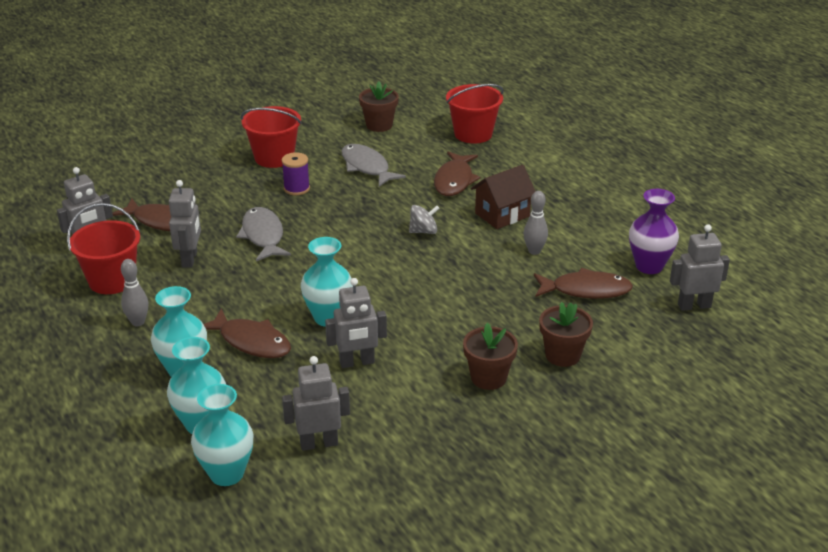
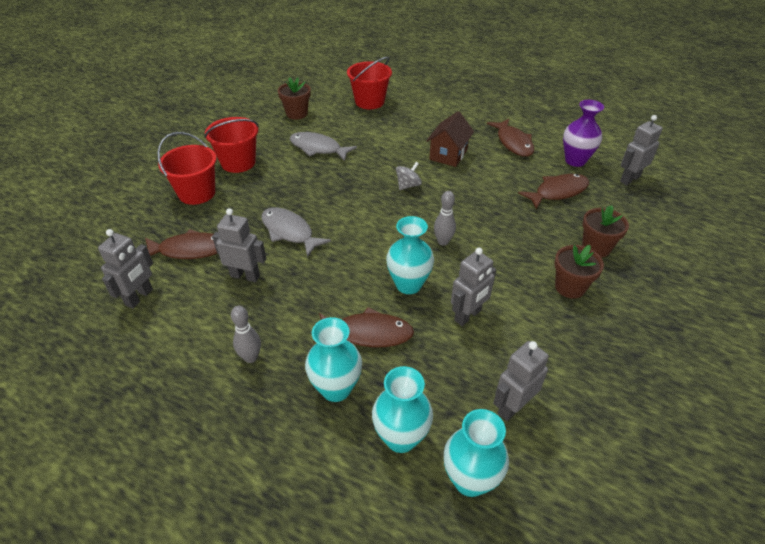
camera: 30 degrees left, 10 degrees up
(112, 280) = (190, 325): red bucket -> red bucket (197, 193)
(190, 259) = (245, 276): grey robot -> grey robot turned 45 degrees counterclockwise
(296, 189) = (280, 182): purple spool -> none
(454, 181) = (391, 139): brown fish -> brown fish (513, 143)
(534, 251) = (496, 175): grey bowling pin -> grey bowling pin (443, 242)

